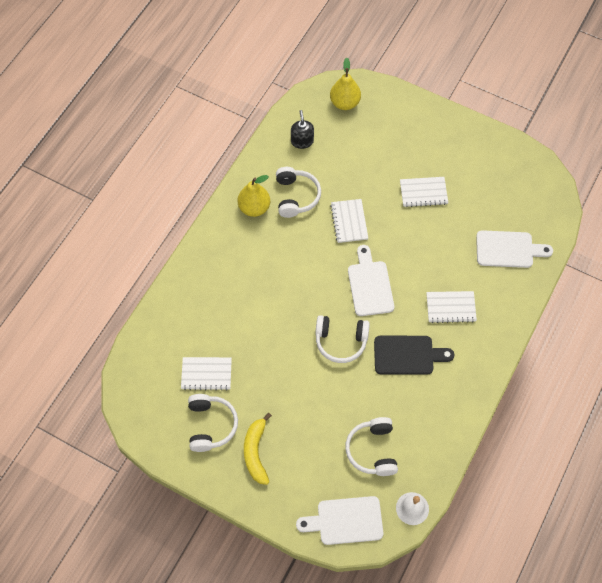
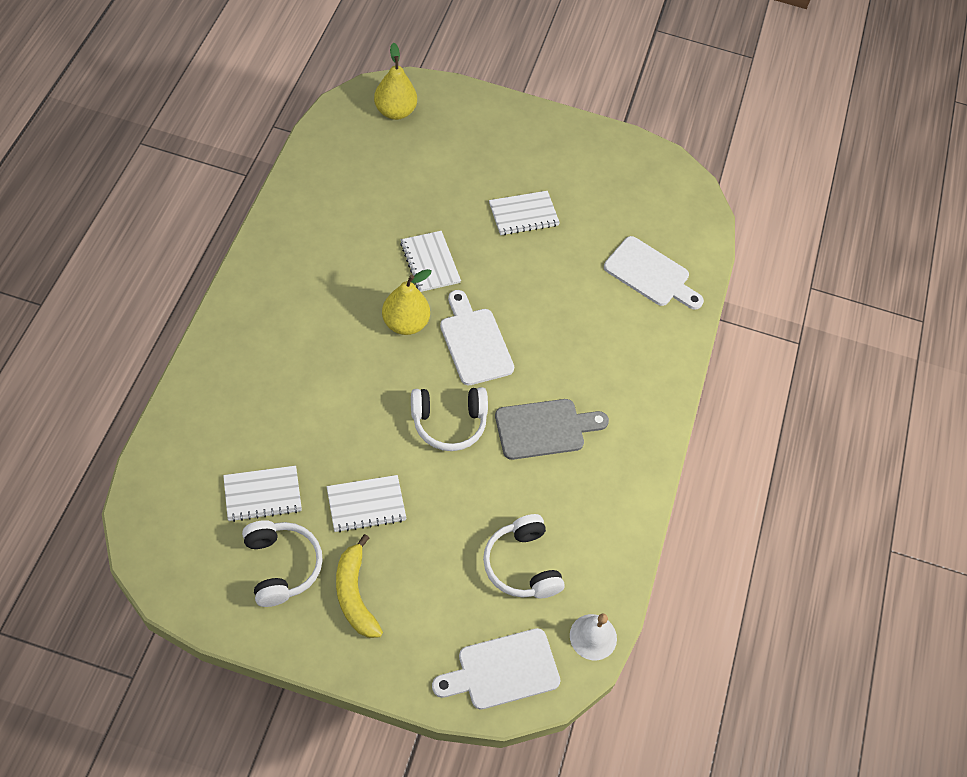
camera: 20 degrees left, 5 degrees down
(254, 208) = (293, 259): yellow pear -> yellow pear (405, 323)
(296, 196) = (350, 238): white headphones -> none
(302, 141) = (345, 165): black soap dispenser -> none
(407, 355) = (544, 429): black cutting board -> grey cutting board
(450, 307) = (590, 358): white notebook -> white notebook (366, 504)
(508, 249) = (650, 274): white cutting board -> white cutting board turned 45 degrees clockwise

